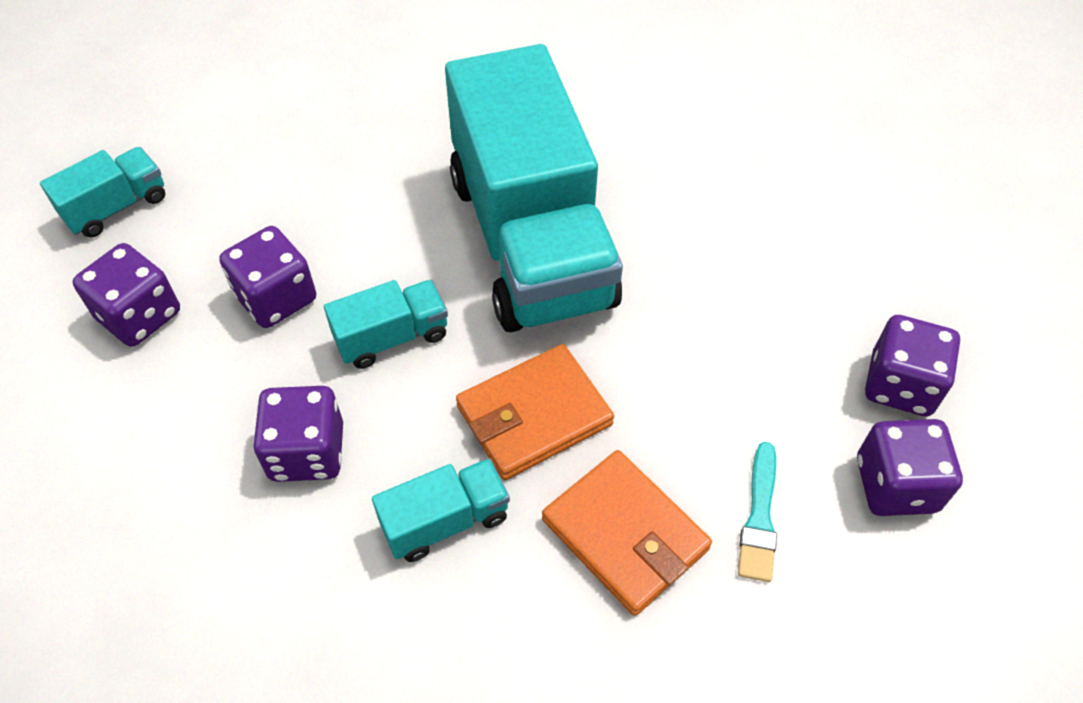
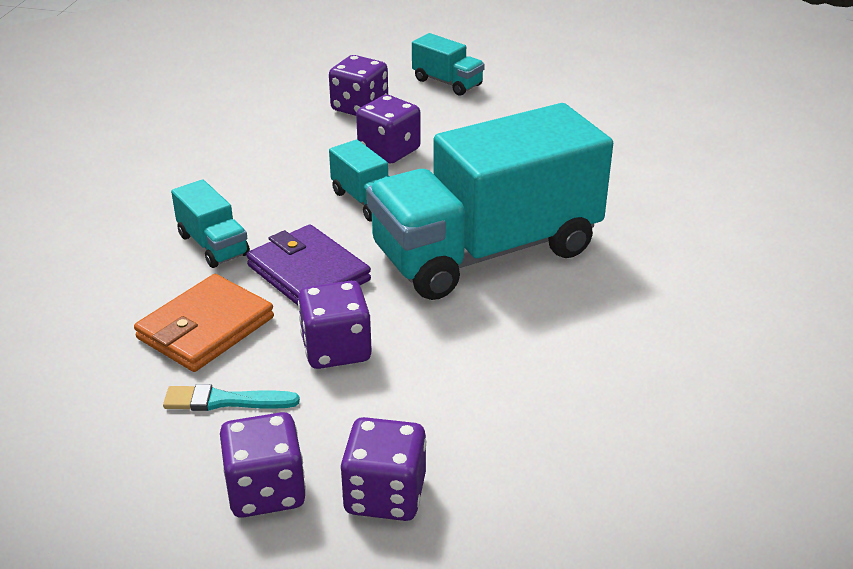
camera: 80 degrees right, 20 degrees down
(307, 452) = (263, 183): purple dice -> purple dice (336, 349)
(534, 415) = (308, 273): orange wallet -> purple wallet

